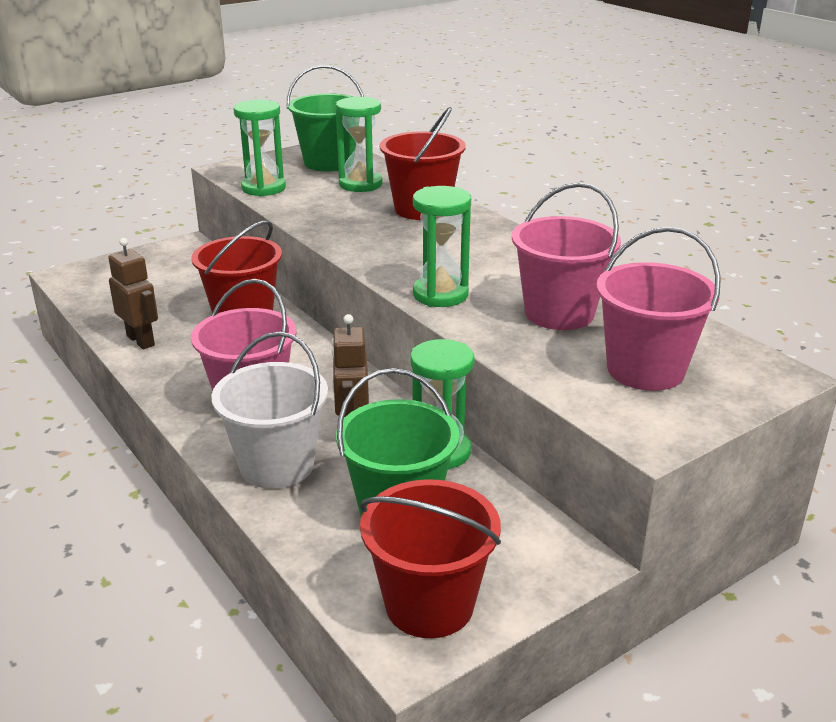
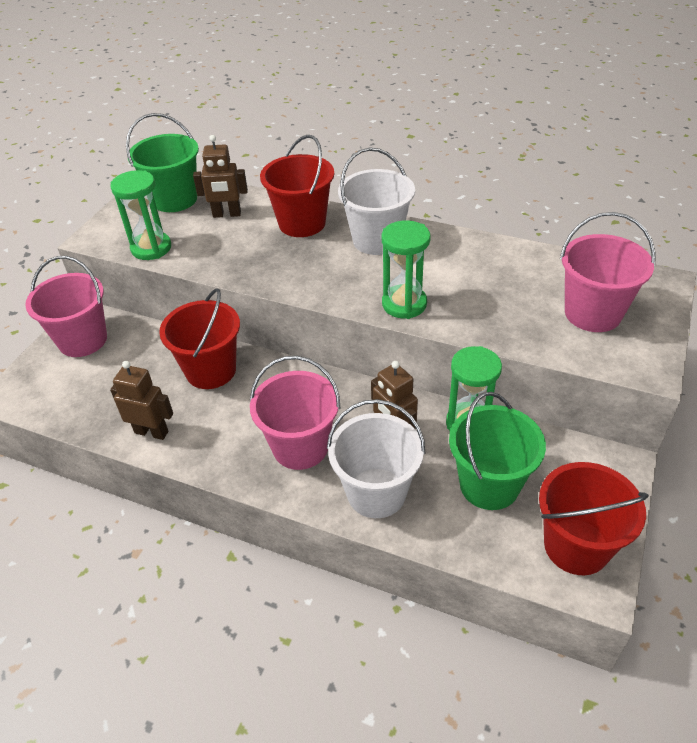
camera: 30 degrees left, 15 degrees up
(360, 184) = (227, 214): green hourglass -> brown robot
(480, 241) = (377, 240): none -> white bucket
(559, 313) = (496, 287): pink bucket -> pink bucket (83, 340)

